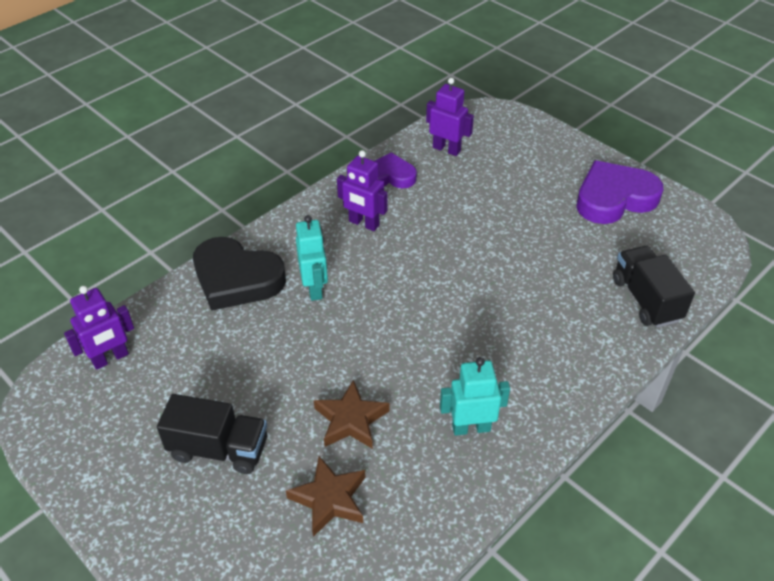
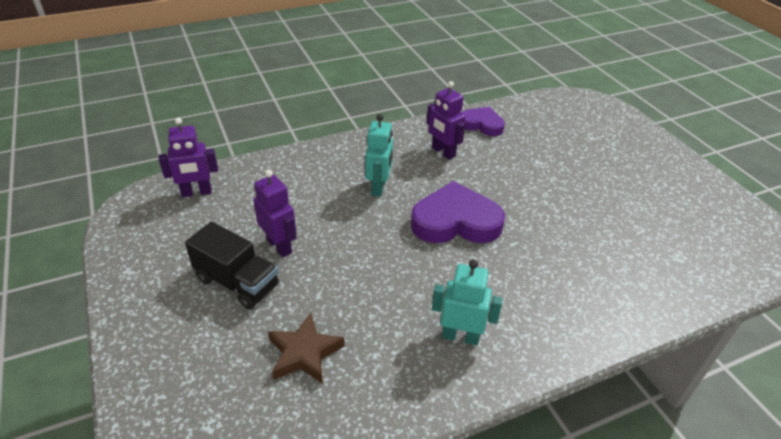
camera: 20 degrees right, 5 degrees down
(236, 278) = (321, 164): black heart -> none
(351, 420) = (356, 295): brown star -> none
(446, 149) = (539, 117): purple robot -> purple robot (279, 246)
(614, 198) = (680, 188): purple heart -> purple heart (455, 221)
(646, 299) = (681, 279): black truck -> none

